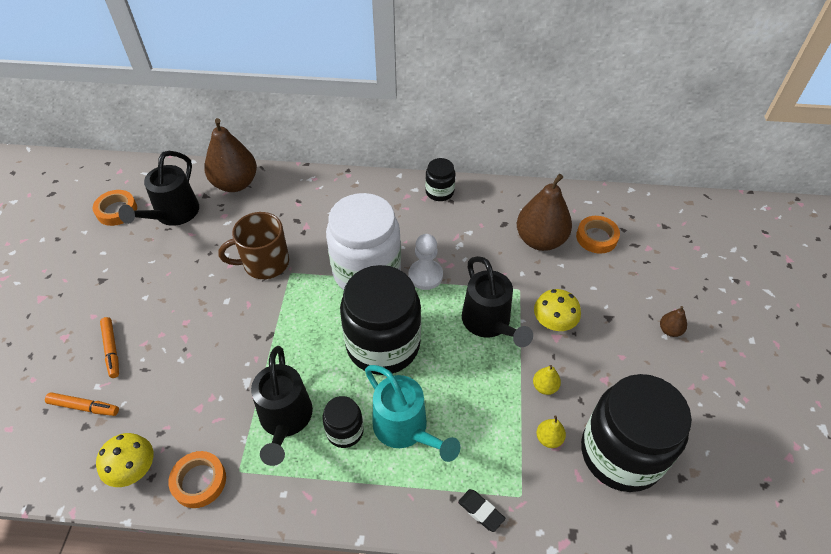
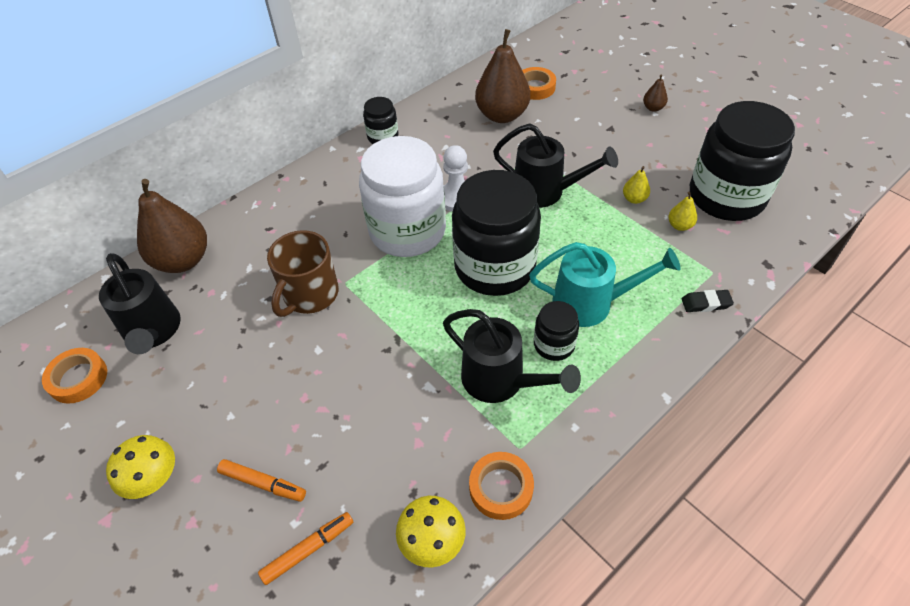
camera: 45 degrees left, 0 degrees up
(553, 322) = (584, 157): yellow mushroom -> yellow mushroom (153, 478)

